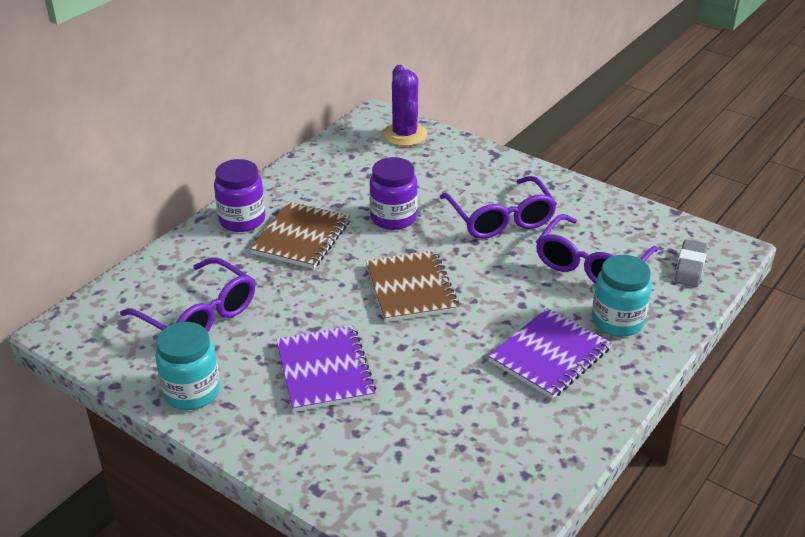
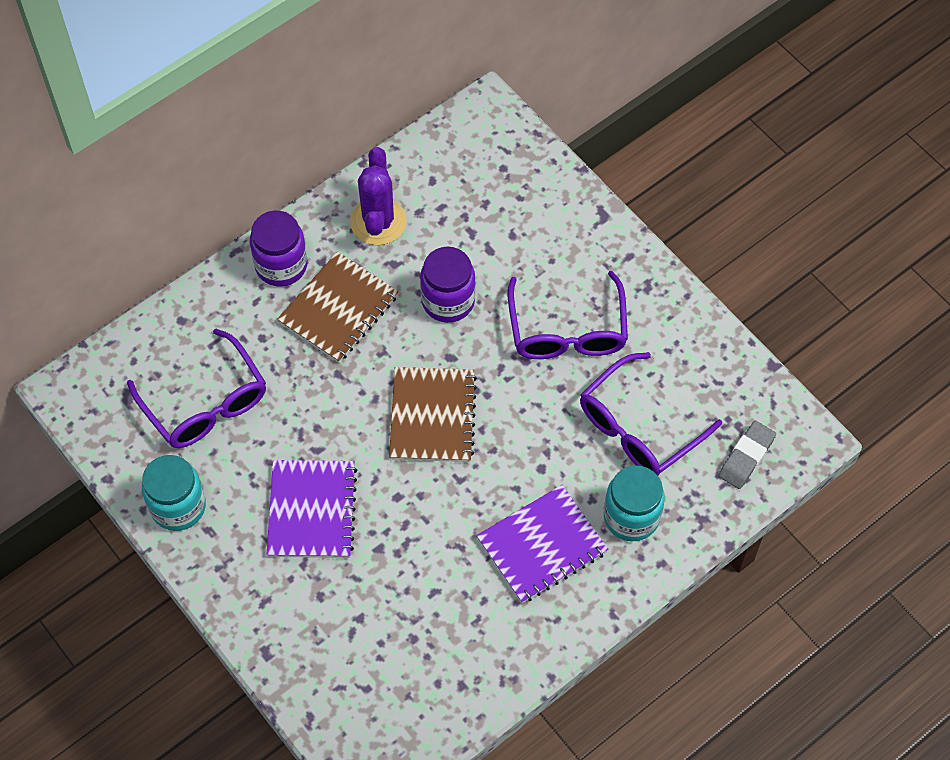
camera: 15 degrees right, 25 degrees up
(405, 135) = (507, 155): purple cactus -> purple cactus (378, 222)

